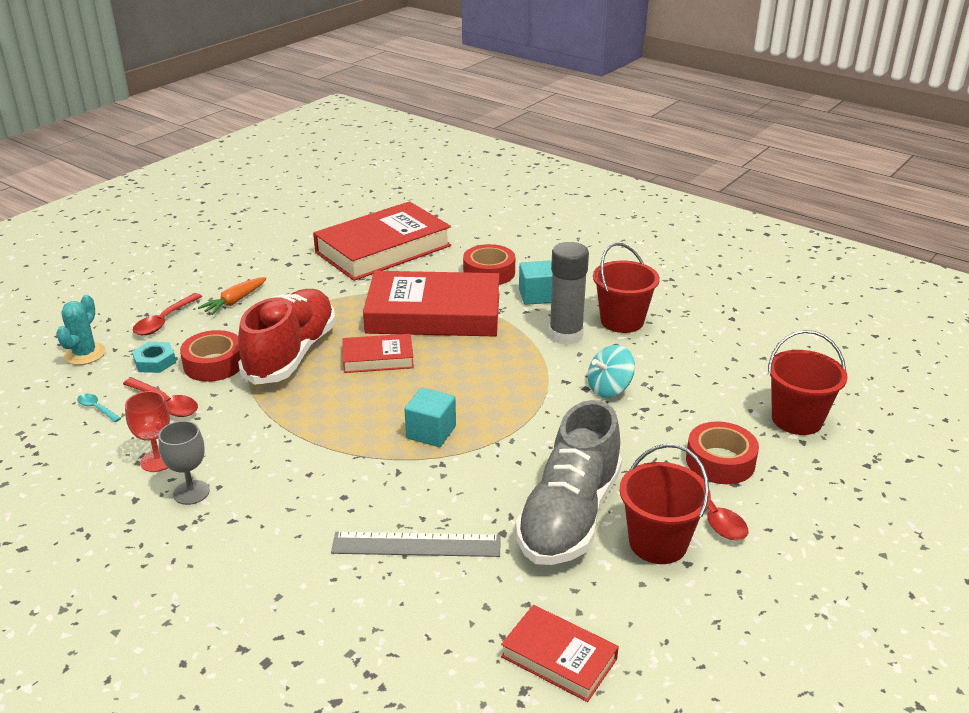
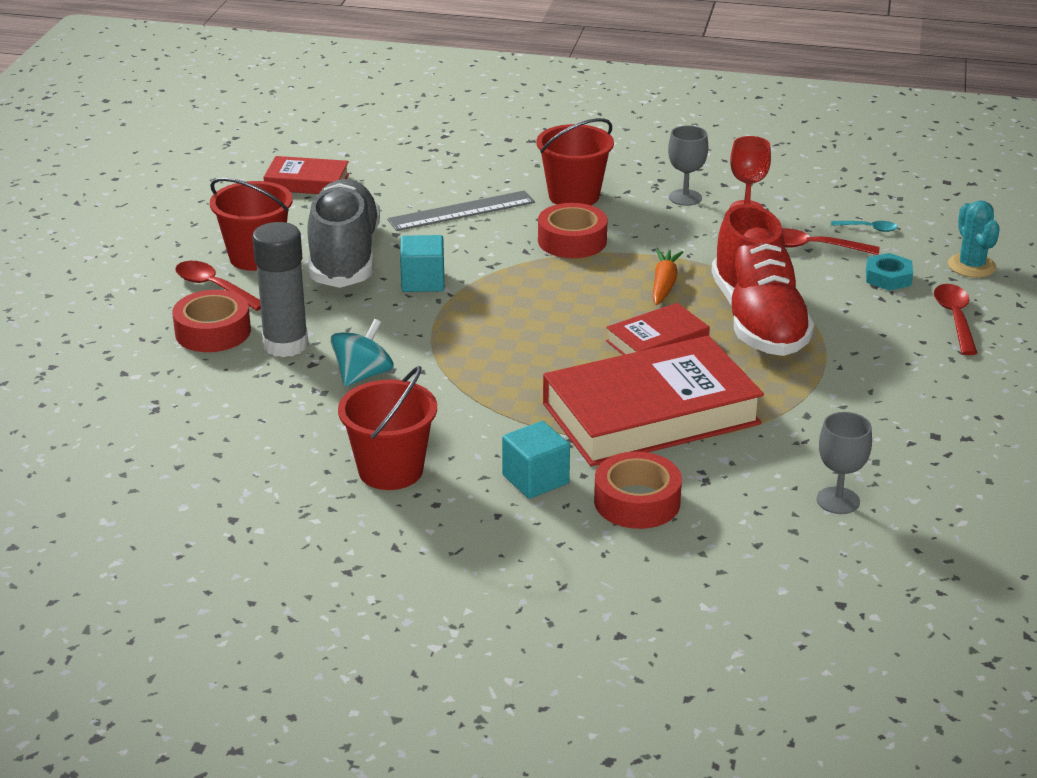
camera: 155 degrees right, 0 degrees up
(214, 364) = (824, 291): red tape -> red tape (572, 241)
(235, 301) = (916, 362): orange carrot -> orange carrot (664, 284)
(383, 249) = (838, 501): red book -> grey goblet
(431, 432) = (525, 287): turquoise cube -> turquoise cube (423, 281)
(566, 335) = (455, 429): grey glue stick -> grey glue stick (285, 345)
(797, 419) = (131, 395): red bucket -> red bucket (574, 196)

